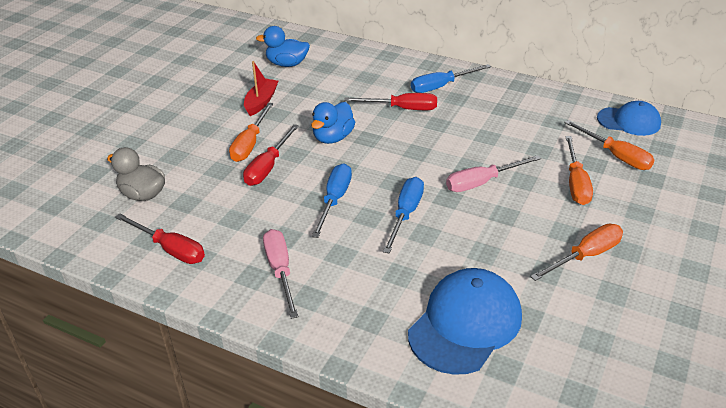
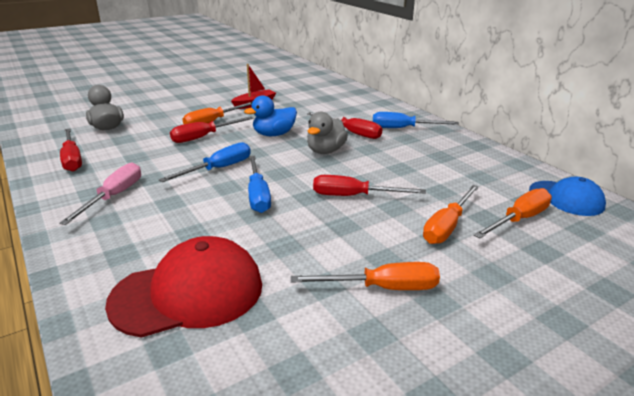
camera: 30 degrees right, 10 degrees down
(287, 64) = (302, 90): blue duck -> none
(404, 140) = (325, 151): none -> grey duck
(405, 214) = (258, 195): blue screwdriver -> blue screwdriver turned 120 degrees clockwise
(465, 324) = (188, 293): blue cap -> red cap
(482, 182) = (354, 196): pink screwdriver -> red screwdriver
(616, 156) = (519, 219): orange screwdriver -> orange screwdriver turned 120 degrees counterclockwise

